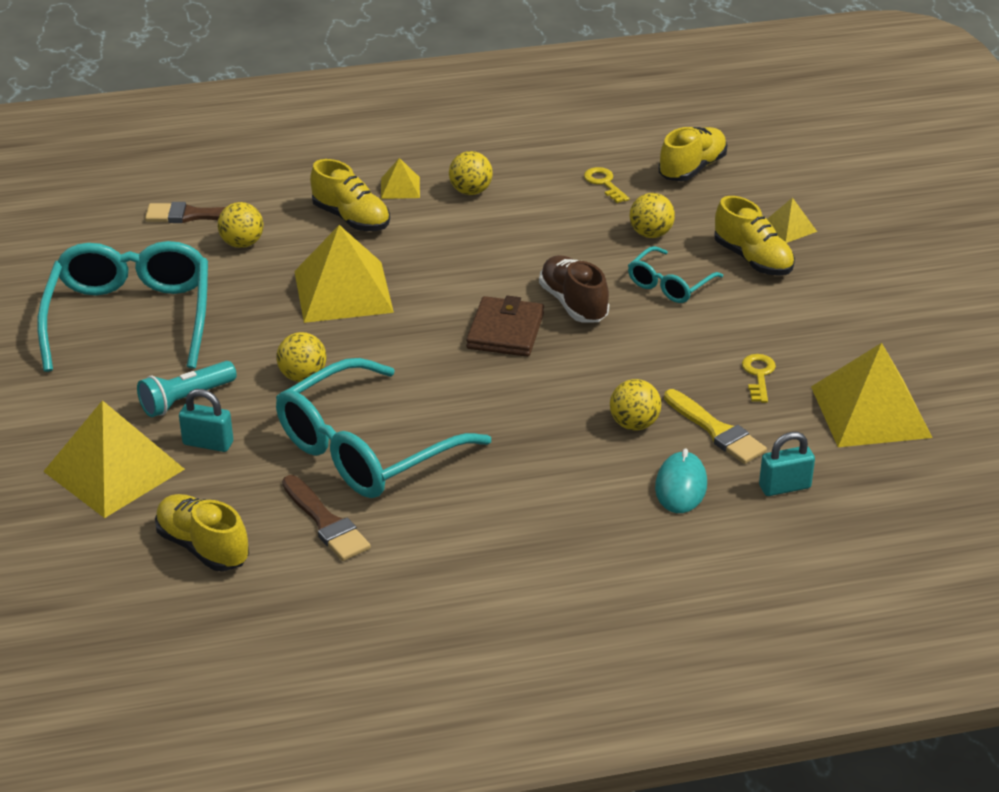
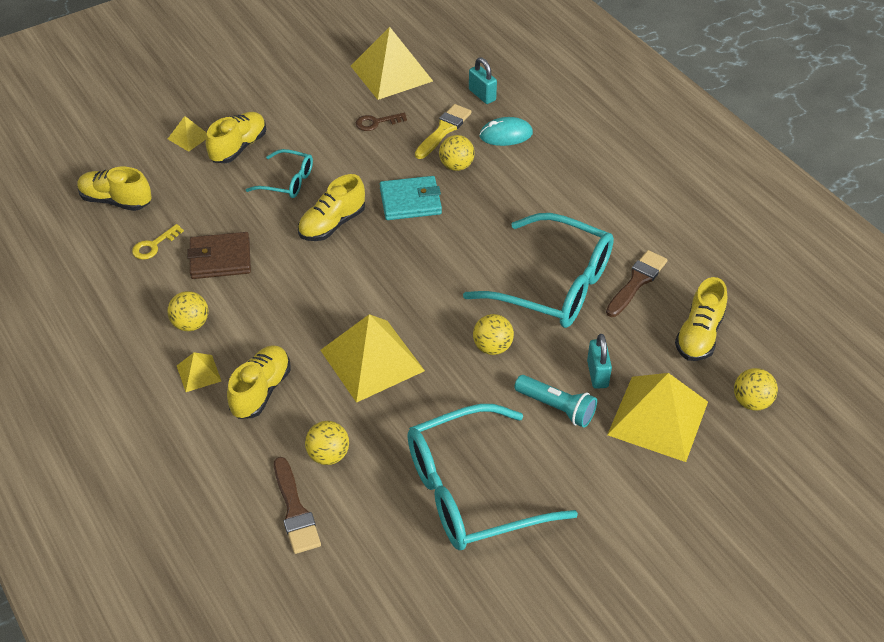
camera: 110 degrees left, 10 degrees up
(505, 331) = (383, 251): brown wallet -> brown wallet (220, 258)
(573, 303) = (332, 224): brown shoe -> yellow shoe
(583, 370) = (410, 201): none -> turquoise wallet
(651, 234) = (222, 204): yellow ball -> yellow ball (751, 402)
(758, 375) = (376, 122): yellow key -> brown key

